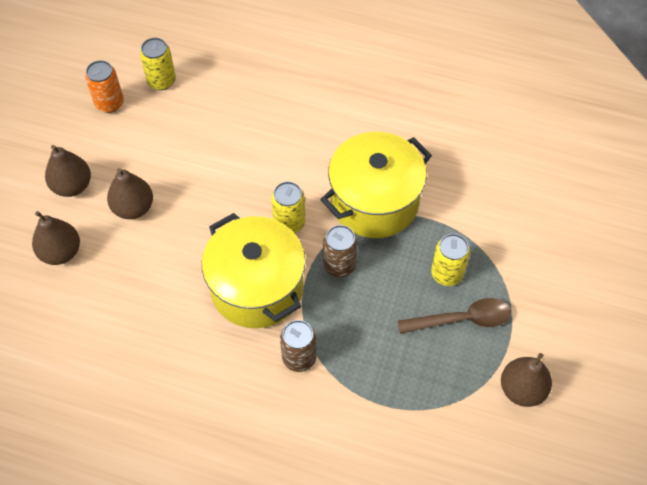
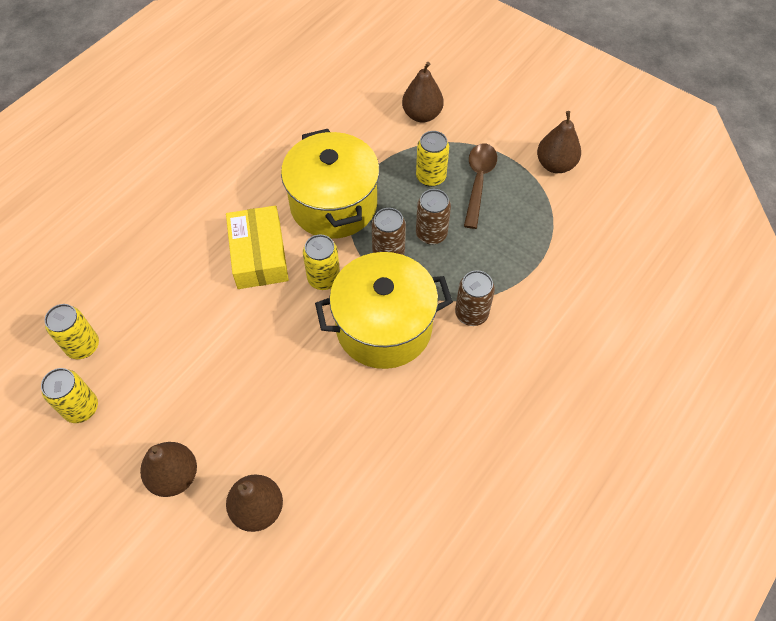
camera: 70 degrees left, 0 degrees up
(109, 103) = (81, 408): orange can -> yellow can
(133, 208) = (236, 417): brown pear -> brown pear (422, 115)
(294, 164) = (259, 255): none -> yellow box
(376, 295) = (431, 234): none -> brown can

